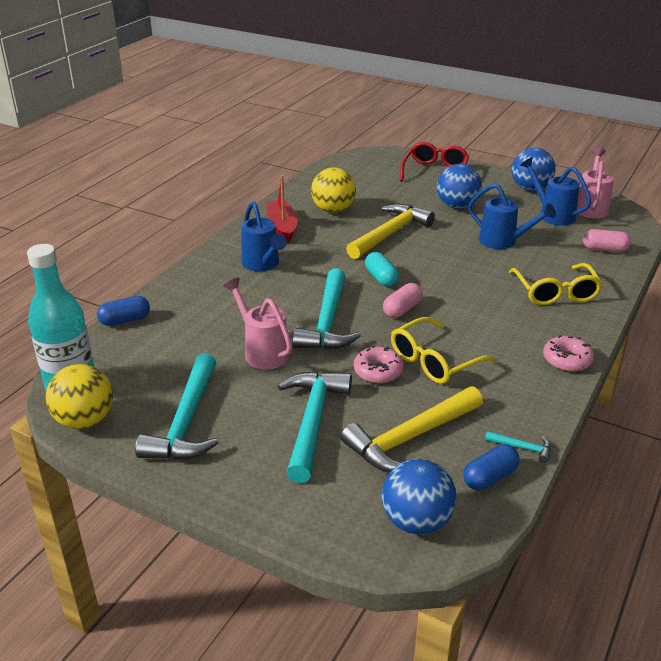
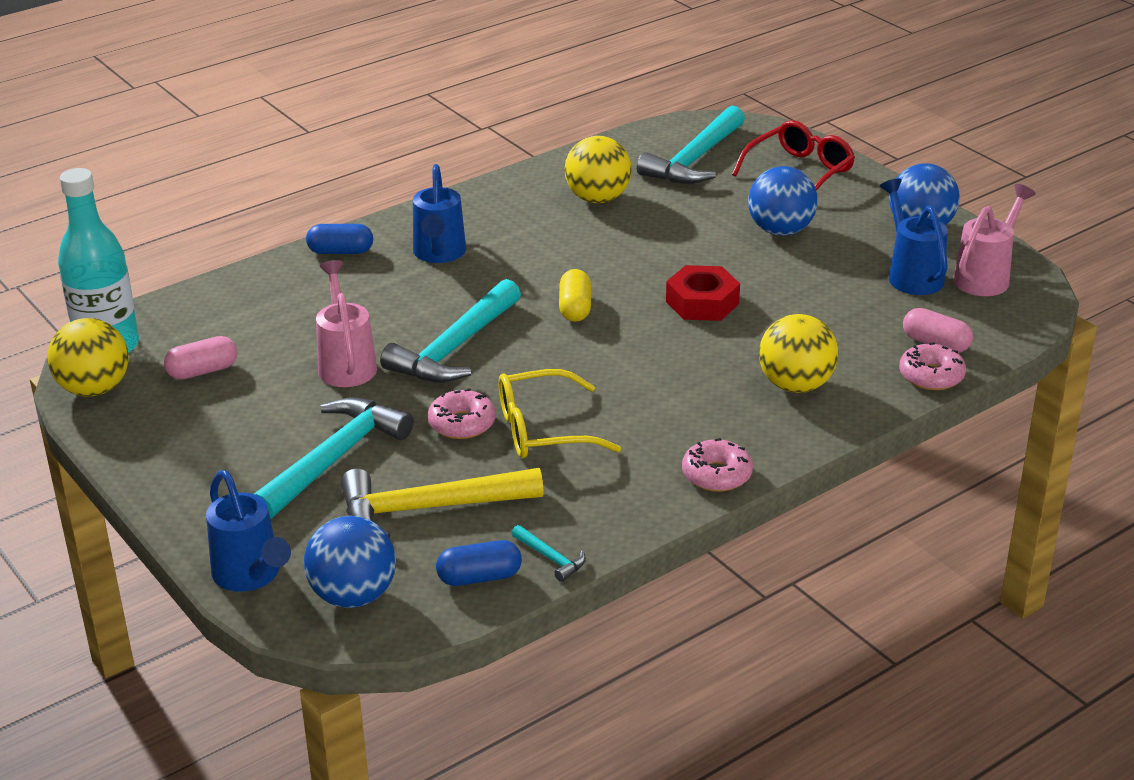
camera: 25 degrees right, 0 degrees up
(125, 320) = (220, 285): blue capsule -> blue capsule (340, 251)
(186, 422) = (197, 420): turquoise hammer -> turquoise hammer (694, 160)
(282, 227) = (508, 207): red boat -> none
(381, 278) = (575, 308): turquoise capsule -> yellow capsule
(390, 233) = (645, 250): yellow hammer -> none
(402, 309) = (563, 356): pink capsule -> pink capsule (202, 371)
(454, 257) = (702, 302): none -> red nut
(503, 242) = (795, 298): blue watering can -> blue watering can (250, 576)
(555, 292) = (796, 385): yellow glasses -> yellow ball
(621, 268) = (931, 376): none -> pink donut

